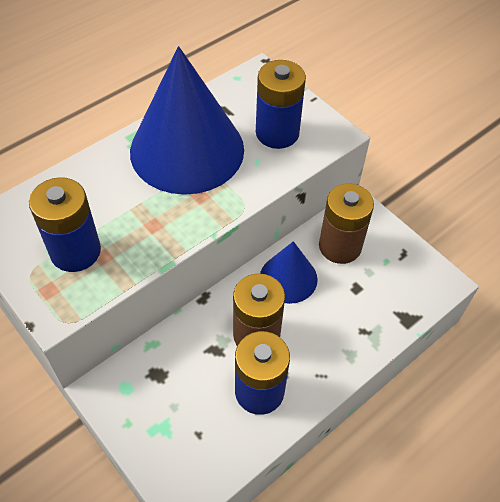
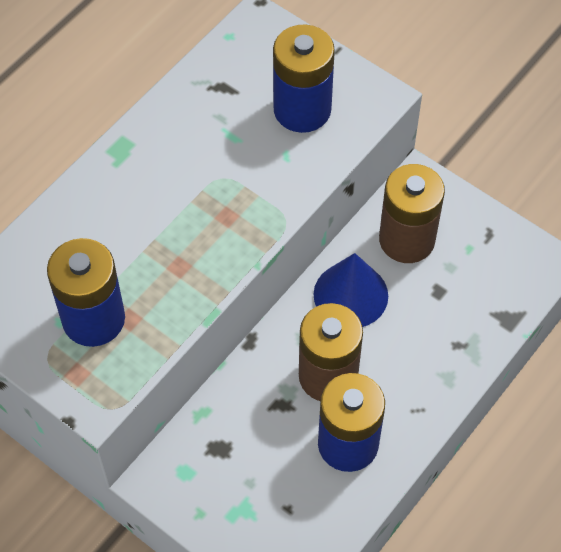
camera: 10 degrees left, 5 degrees up
(187, 150) = (192, 155): blue cone -> none

